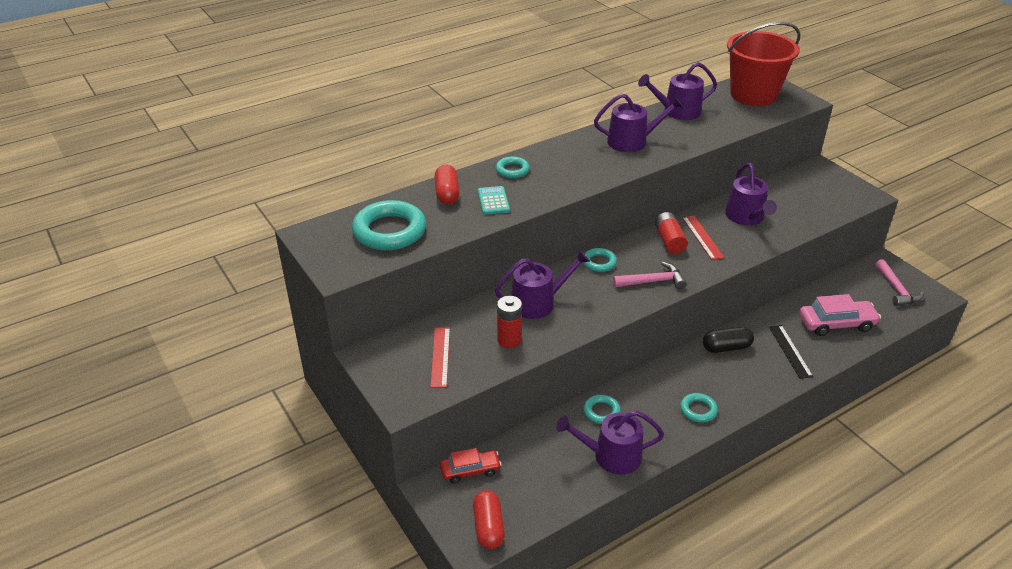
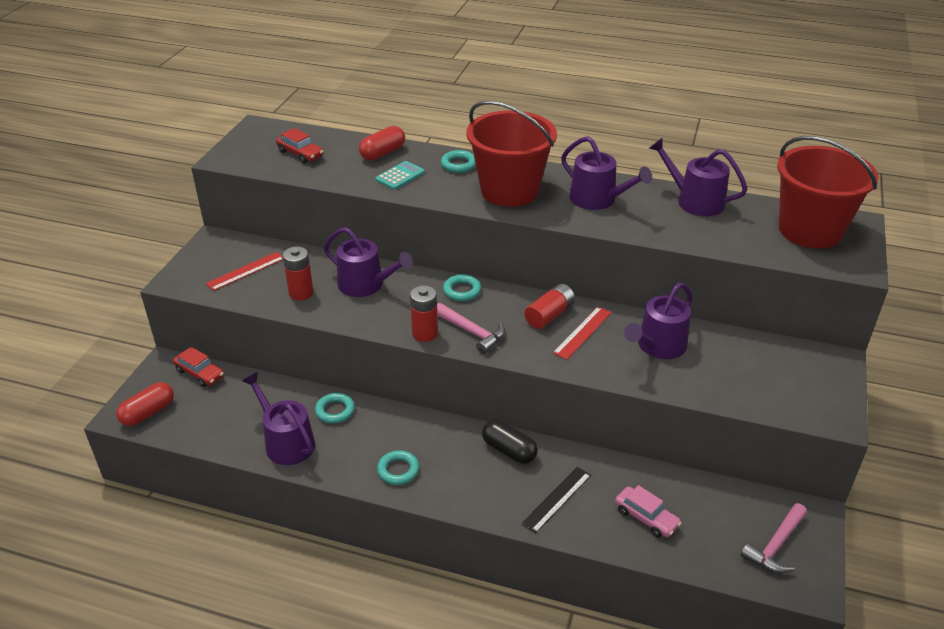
camera: 50 degrees right, 0 degrees up
(389, 231) = (300, 154): turquoise ring -> red car
(577, 167) = (509, 191): none -> red bucket
(631, 303) = (425, 333): none -> red battery
(836, 324) = (646, 517): pink car -> pink car, size x0.66

